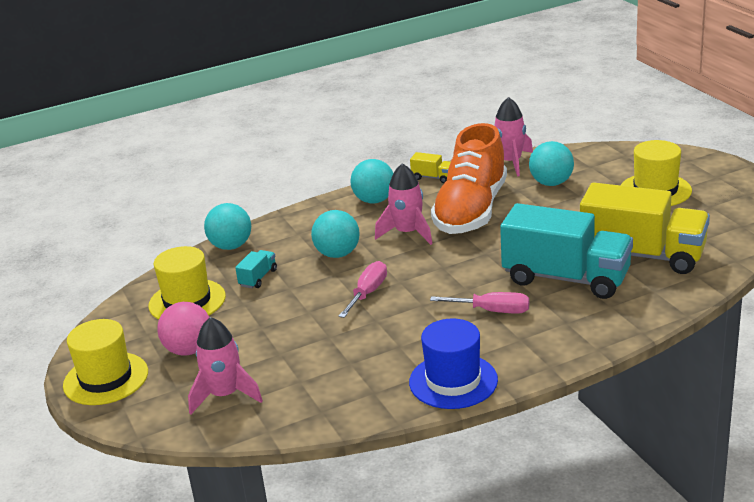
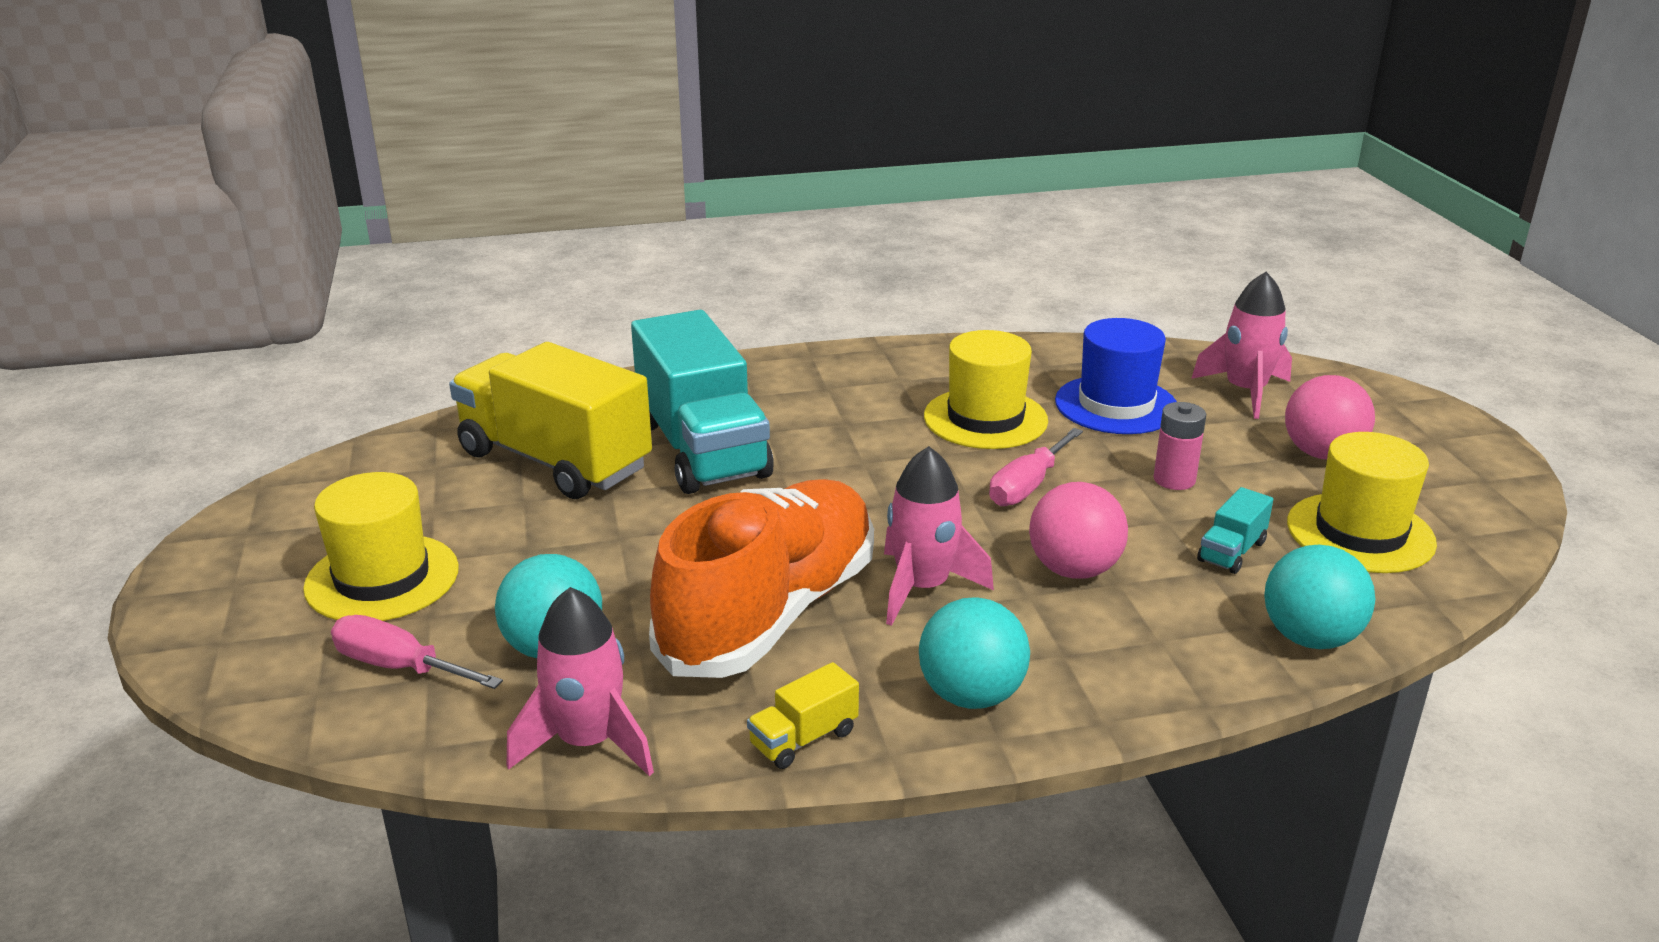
camera: 170 degrees left, 0 degrees up
(106, 379) = (1439, 438): yellow hat -> yellow hat (985, 419)
(283, 314) = (1174, 479): none -> pink battery
(337, 254) = (1074, 570): turquoise ball -> pink ball
(433, 177) = (803, 738): yellow truck -> yellow truck turned 75 degrees counterclockwise
(453, 381) = (938, 360): blue hat -> blue hat (1116, 405)
(492, 311) = (843, 425): pink screwdriver -> pink screwdriver (399, 667)
(566, 278) = (702, 449): turquoise truck -> turquoise truck turned 150 degrees counterclockwise

